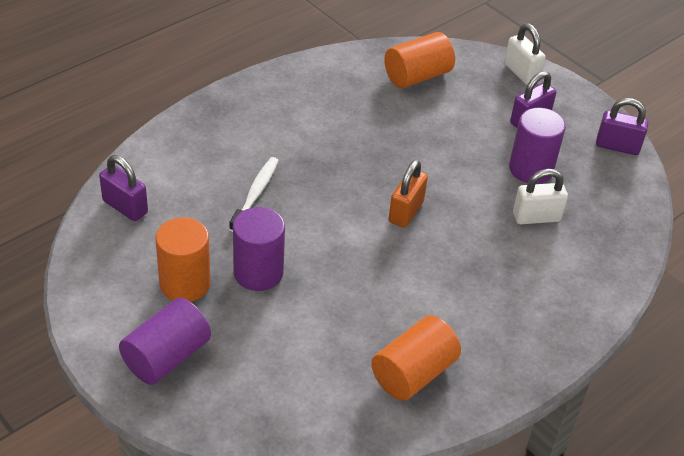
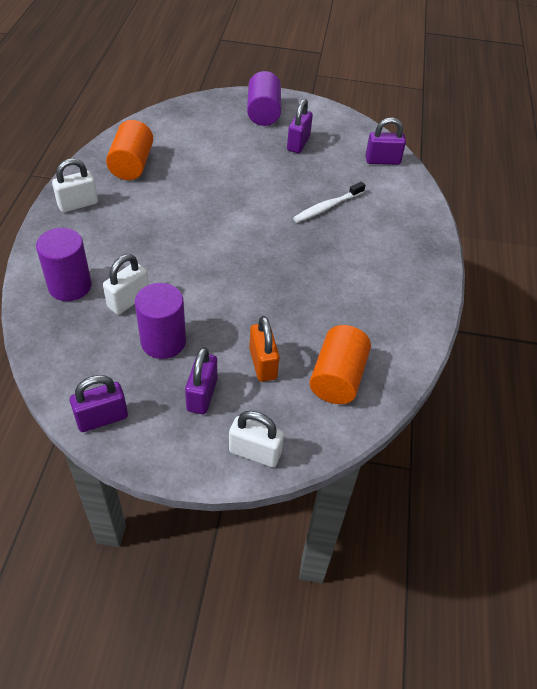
camera: 140 degrees right, 5 degrees up
(185, 284) = (298, 143): orange cylinder -> purple padlock
(255, 194) = (327, 207): white toothbrush -> white toothbrush turned 75 degrees clockwise
(258, 273) = (269, 167): purple cylinder -> purple cylinder (70, 286)
(406, 212) = (224, 250): orange padlock -> orange padlock (263, 363)
(517, 352) = (78, 204): none -> white padlock

